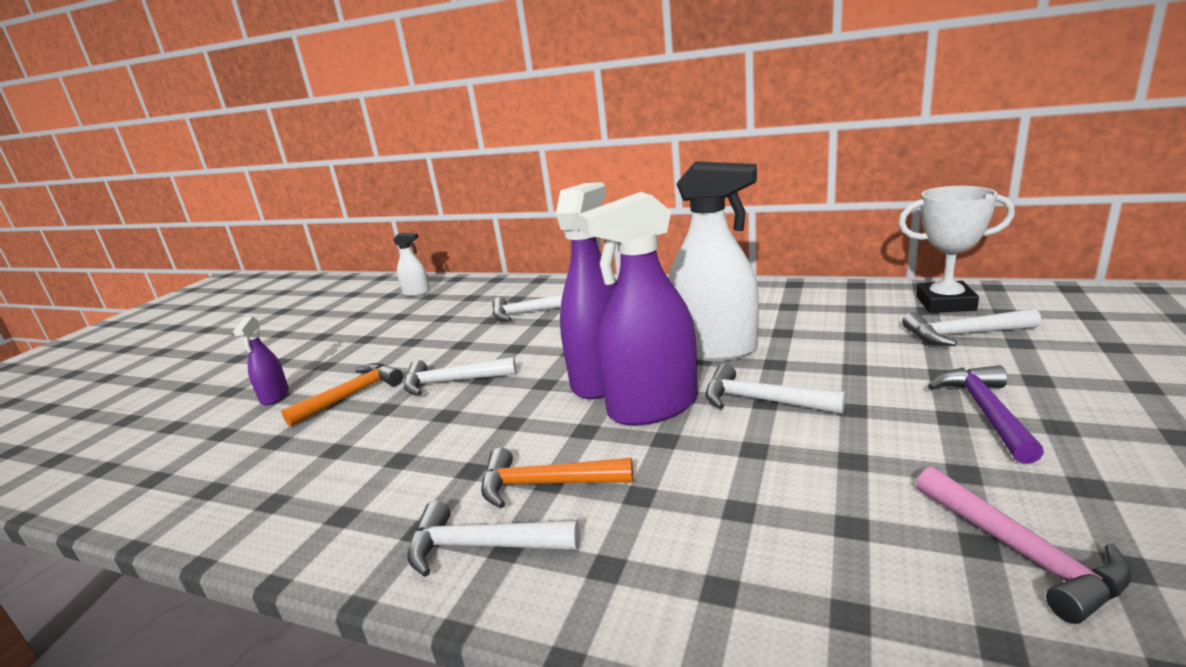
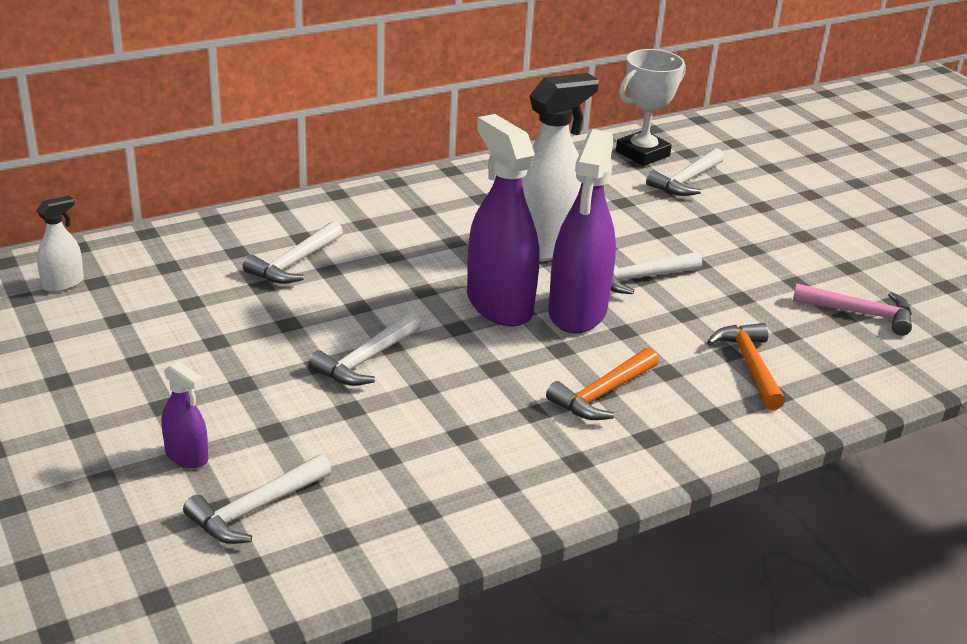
camera: 55 degrees left, 10 degrees up
(351, 395) = (284, 415): orange hammer -> orange hammer (750, 365)
(483, 546) = (633, 445): white hammer -> white hammer (255, 509)
(986, 412) = (764, 239): purple hammer -> none

